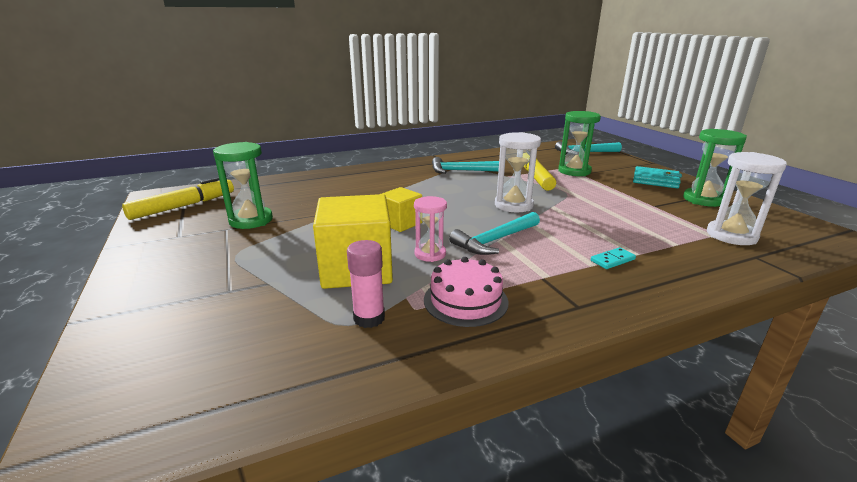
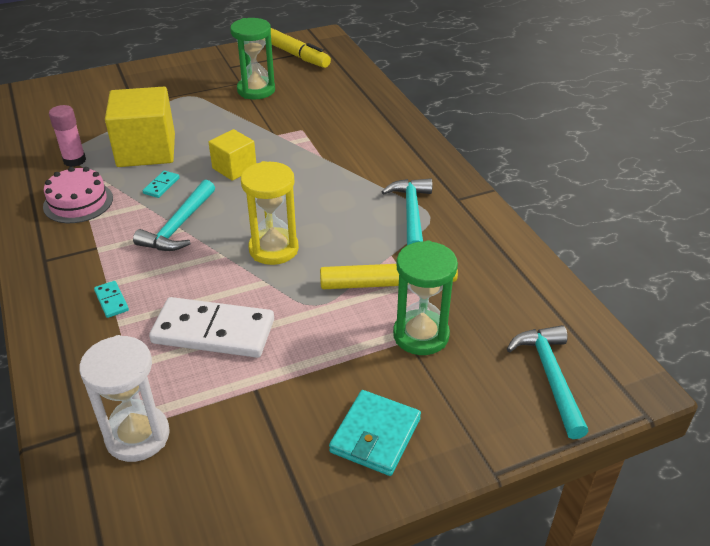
camera: 90 degrees right, 15 degrees up
(430, 254) = (161, 186): pink hourglass -> turquoise domino
(495, 240) = (179, 226): turquoise hammer -> turquoise hammer turned 120 degrees counterclockwise
(513, 205) = (273, 249): white hourglass -> yellow hourglass
(615, 219) = (213, 331): none -> white domino
(703, 200) = (273, 466): green hourglass -> none

